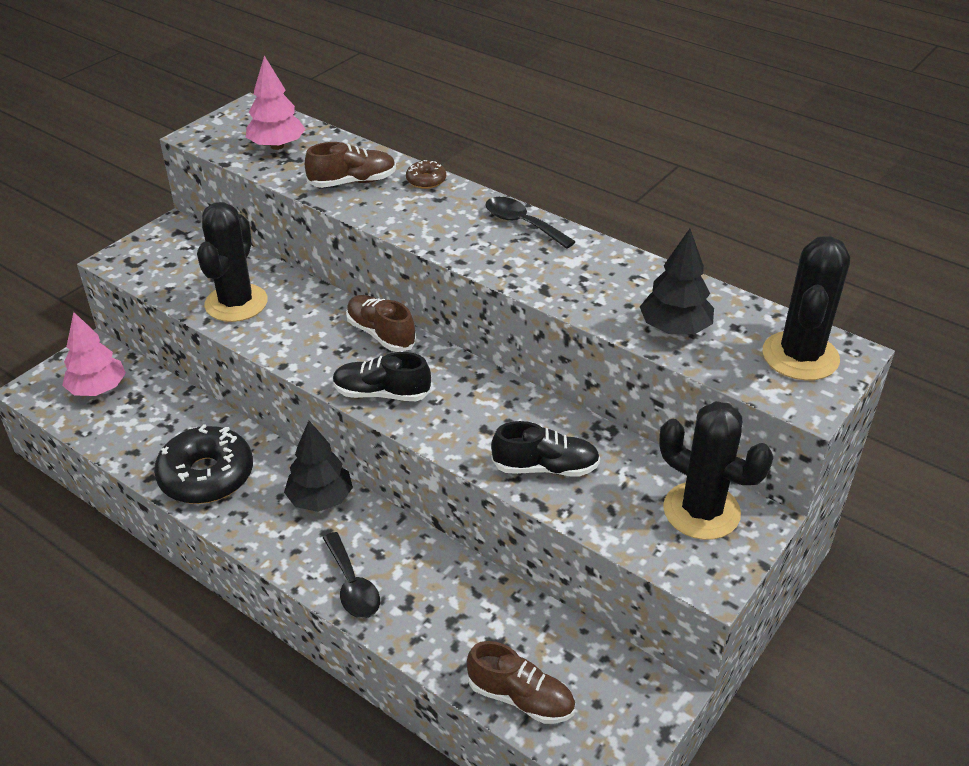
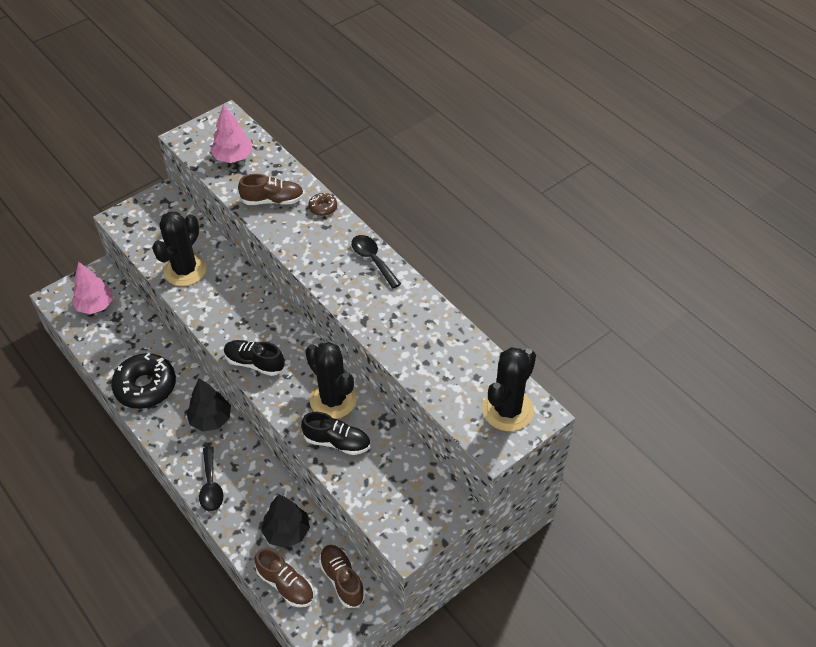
camera: 15 degrees right, 10 degrees up
(381, 334) = (270, 314): brown shoe -> brown shoe (342, 579)
(674, 328) = (435, 370): black tree -> black tree (287, 532)
(701, 511) = (422, 495): black cactus -> black cactus (333, 400)

